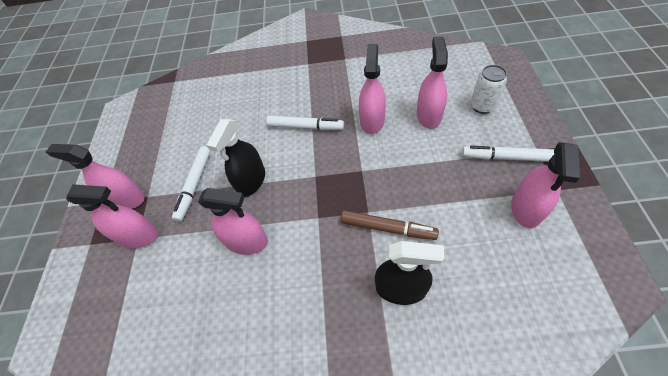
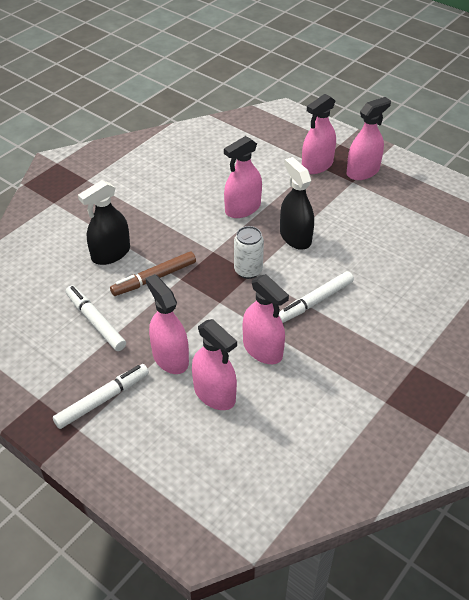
camera: 125 degrees right, 10 degrees down
(194, 185) = (332, 207): white marker -> white marker (95, 322)
(482, 106) = (169, 445): white can -> white can (248, 270)
(526, 208) = (56, 363): pink spray bottle -> pink spray bottle (170, 358)

